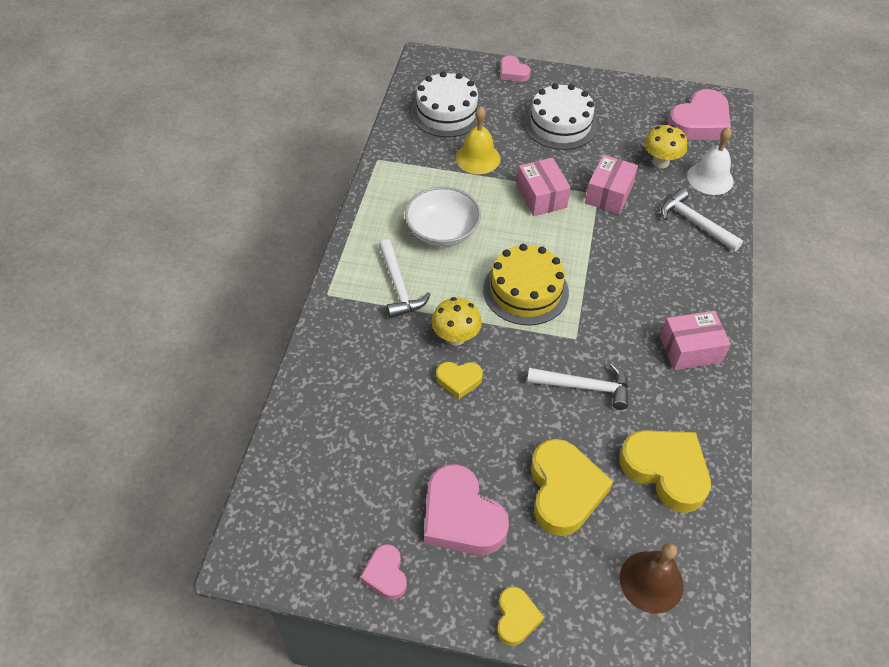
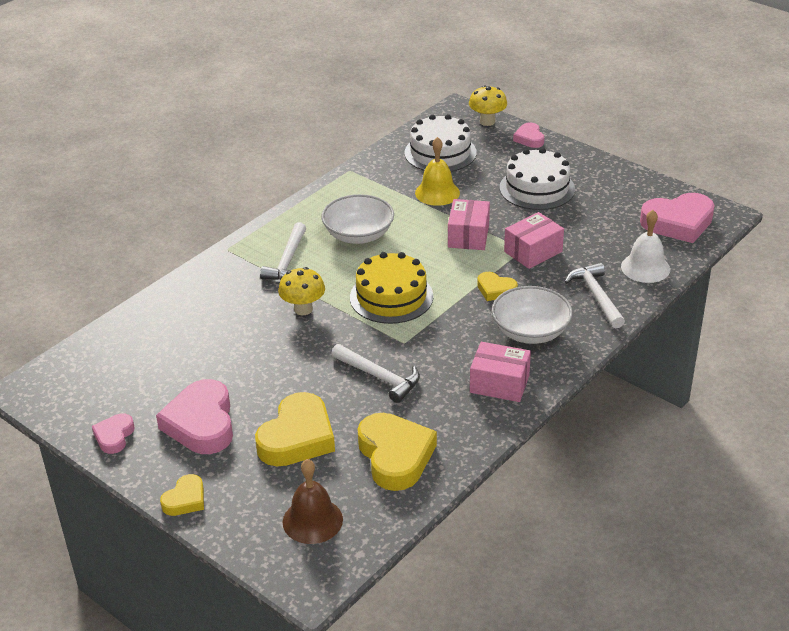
camera: 30 degrees right, 15 degrees down
(459, 380) = (279, 338): yellow heart -> yellow heart (495, 290)
(660, 162) = (607, 242): yellow mushroom -> yellow mushroom (487, 121)
(672, 282) = (530, 331): none -> white bowl

